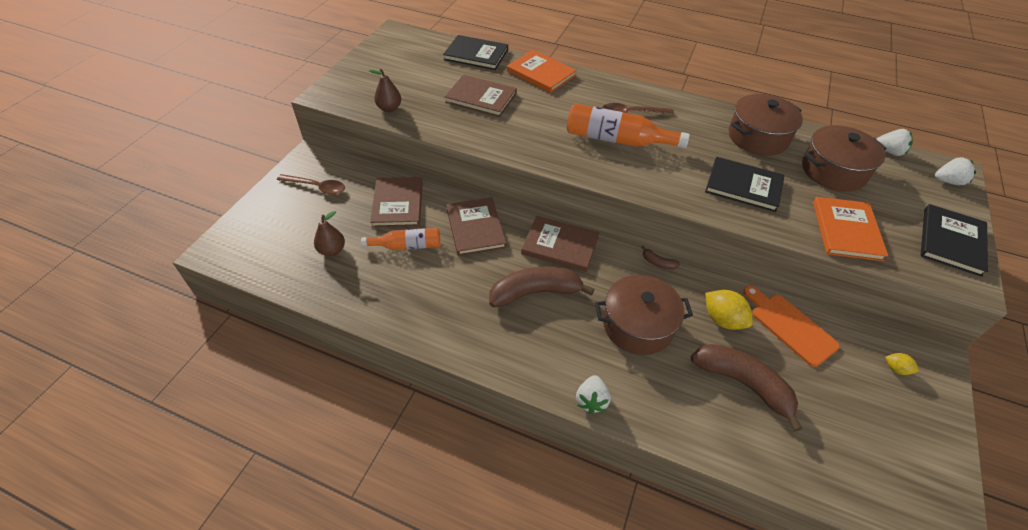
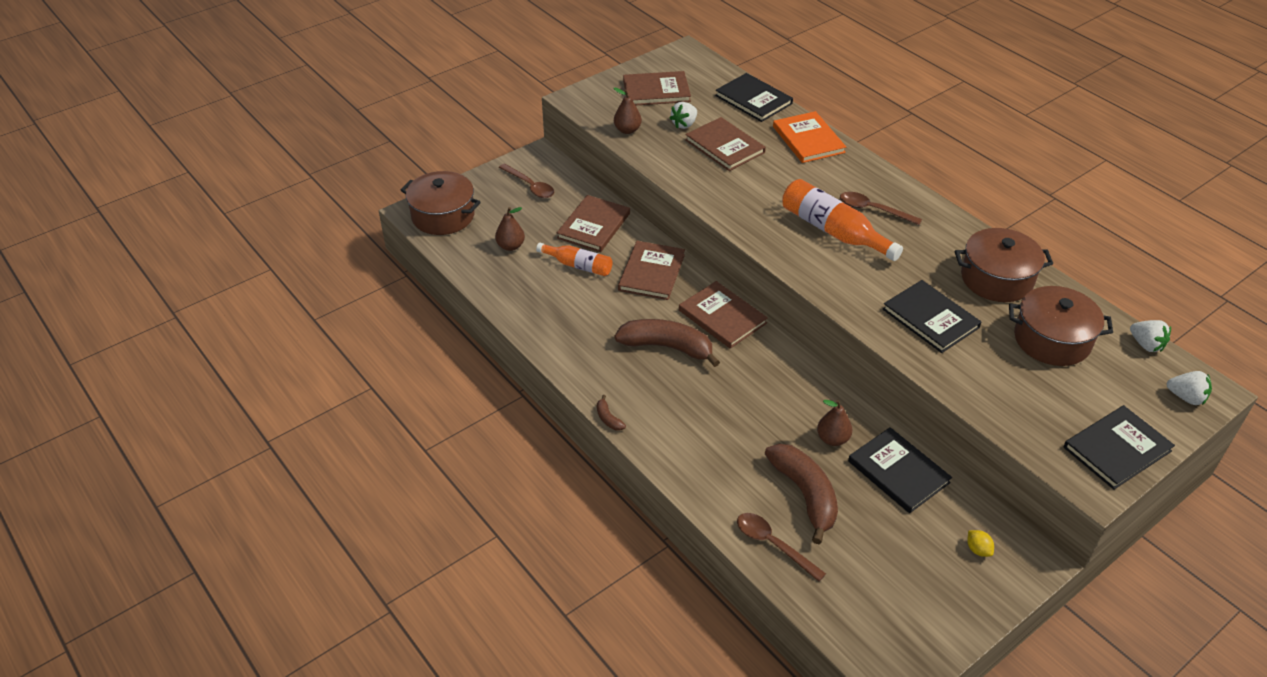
camera: 30 degrees right, 5 degrees down
(392, 69) = (656, 91): none -> brown book
(591, 400) = (652, 448): white strawberry -> white strawberry (684, 124)
(638, 325) = (743, 410): brown pot -> brown pot (443, 216)
(658, 263) = (809, 367): brown banana -> brown banana (608, 418)
(722, 319) = (832, 439): yellow lemon -> brown pear
(758, 449) = (773, 544): none -> brown spoon
(790, 326) = (898, 472): orange cutting board -> black book
(846, 230) = (1003, 396): orange book -> none

